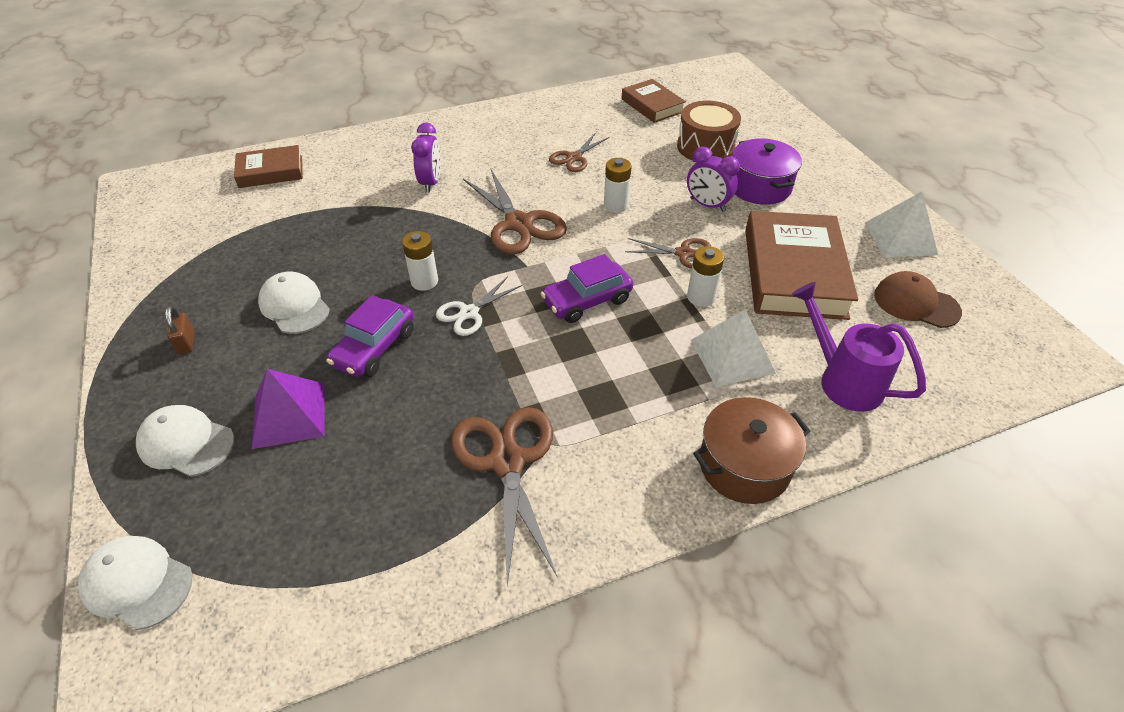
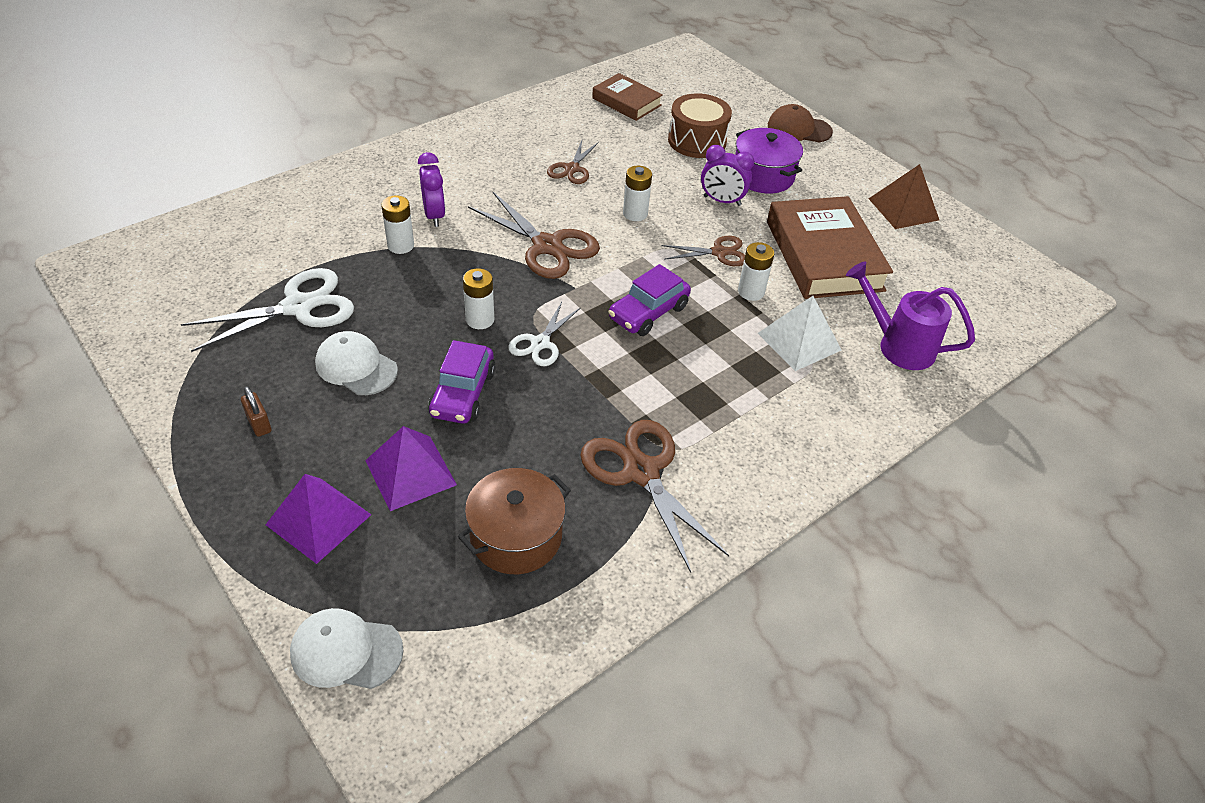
camera: 20 degrees left, 0 degrees up
(186, 443) = (319, 519): white cap -> purple pyramid
(271, 171) = (246, 227): brown book -> none
(275, 245) = (298, 307): none -> white scissors
(388, 205) = (401, 245): none -> white battery
(744, 465) = (844, 433): brown pot -> brown pot (516, 536)
(900, 238) = (903, 209): white pyramid -> brown pyramid
(916, 303) = (935, 267): brown cap -> brown cap (799, 129)

